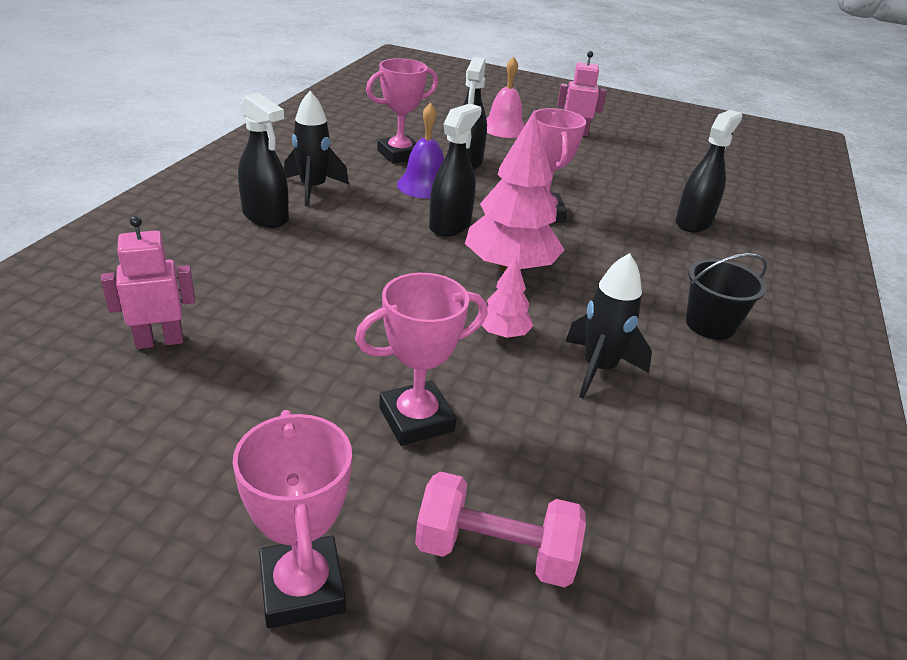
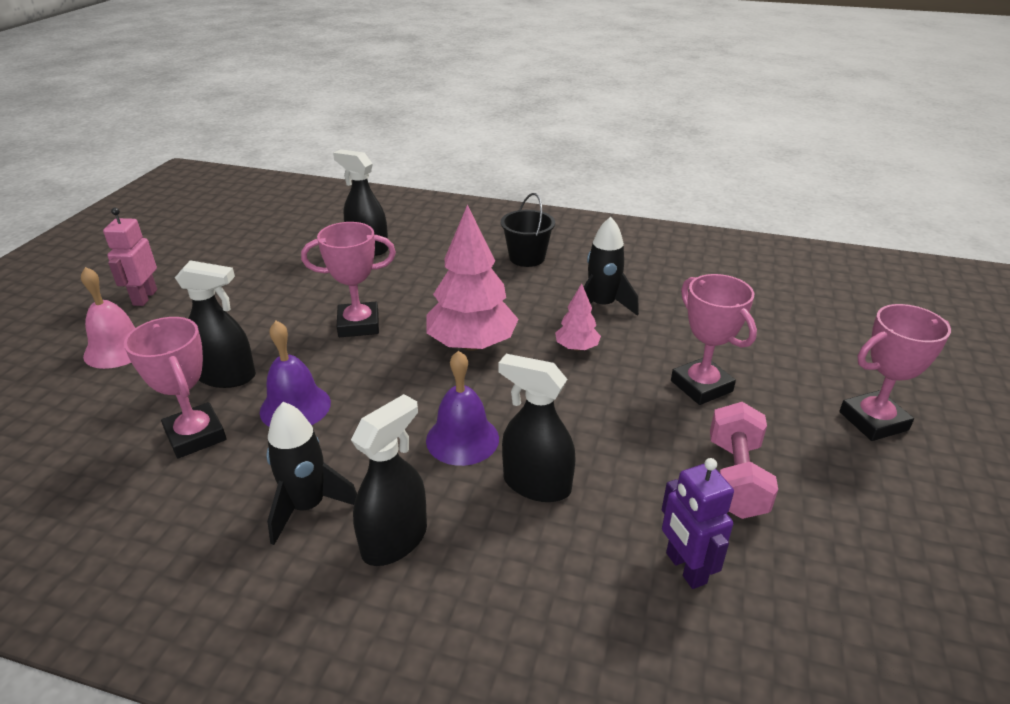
camera: 90 degrees left, 0 degrees up
(159, 341) = (685, 568): pink robot -> purple robot
(365, 251) = (462, 439): none -> purple bell
(450, 225) = (394, 383): black spray bottle -> black spray bottle (536, 484)
(495, 552) = (793, 349): pink dumbbell -> pink dumbbell (736, 478)

